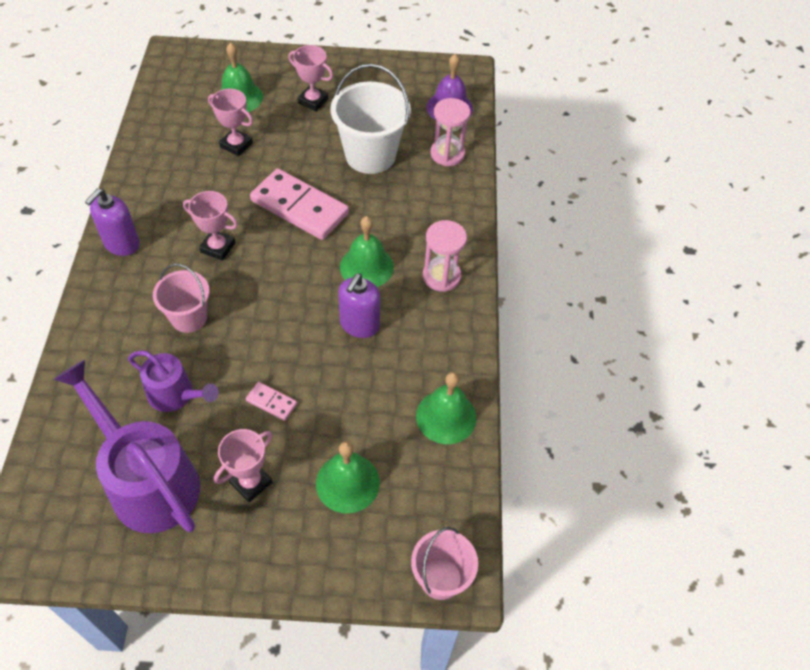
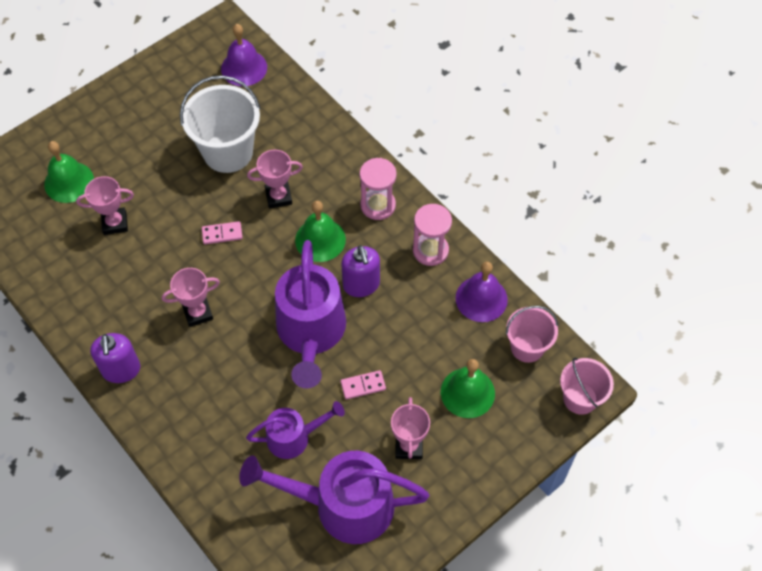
camera: 40 degrees left, 5 degrees up
(189, 317) = (238, 379): pink bucket -> pink bucket (527, 347)
(279, 329) = (311, 333): none -> purple watering can
(300, 207) = (222, 234): pink domino -> pink domino, size x0.44
(313, 101) = (132, 140): pink trophy -> pink trophy (278, 197)
(446, 416) = (481, 298): green bell -> purple bell
(447, 154) = (283, 108): pink hourglass -> pink hourglass (430, 250)

